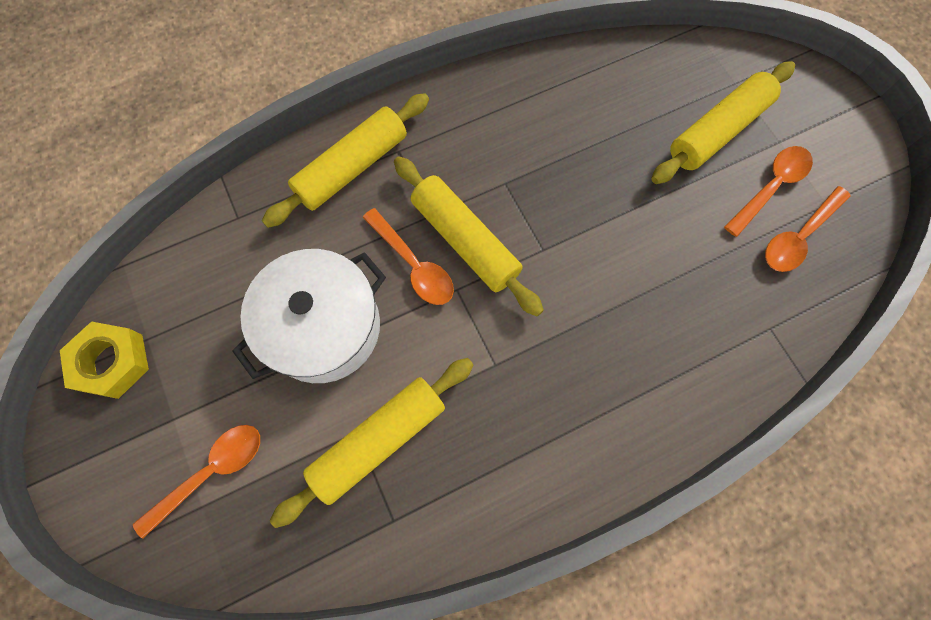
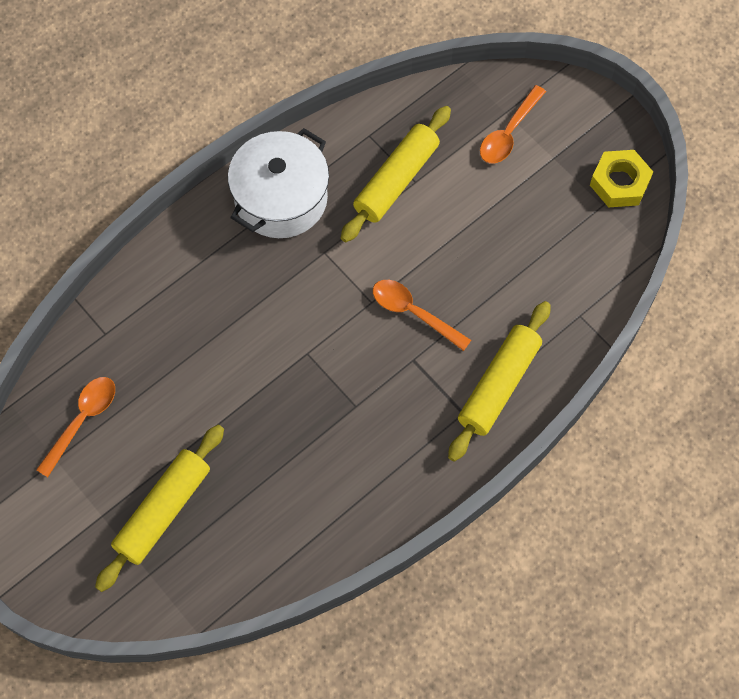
camera: 165 degrees right, 5 degrees down
(323, 327) = (468, 246): white pot -> white pot (281, 198)
(465, 241) = (376, 344): yellow rolling pin -> none
(770, 187) = (109, 463): orange spoon -> none

